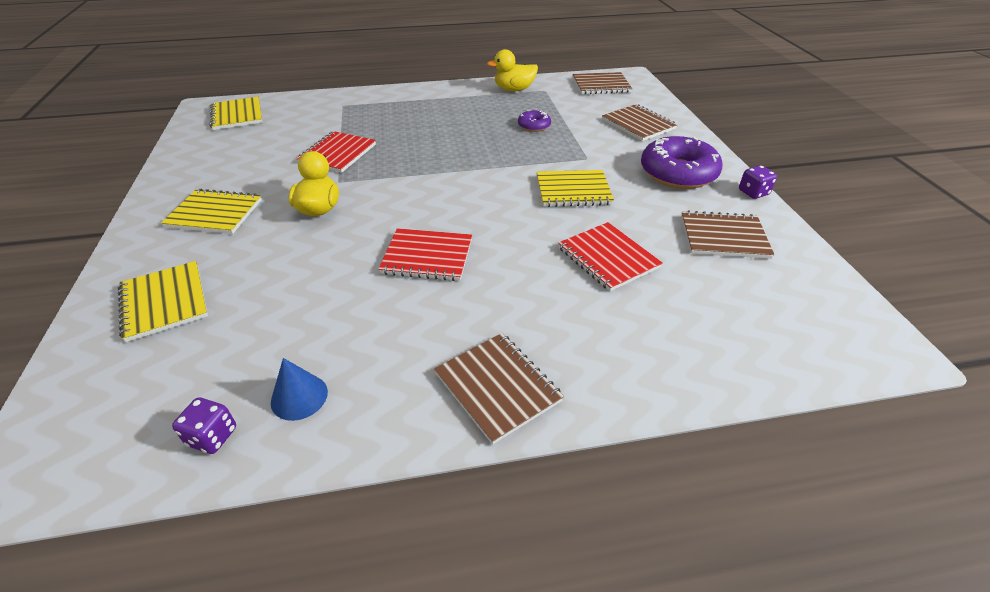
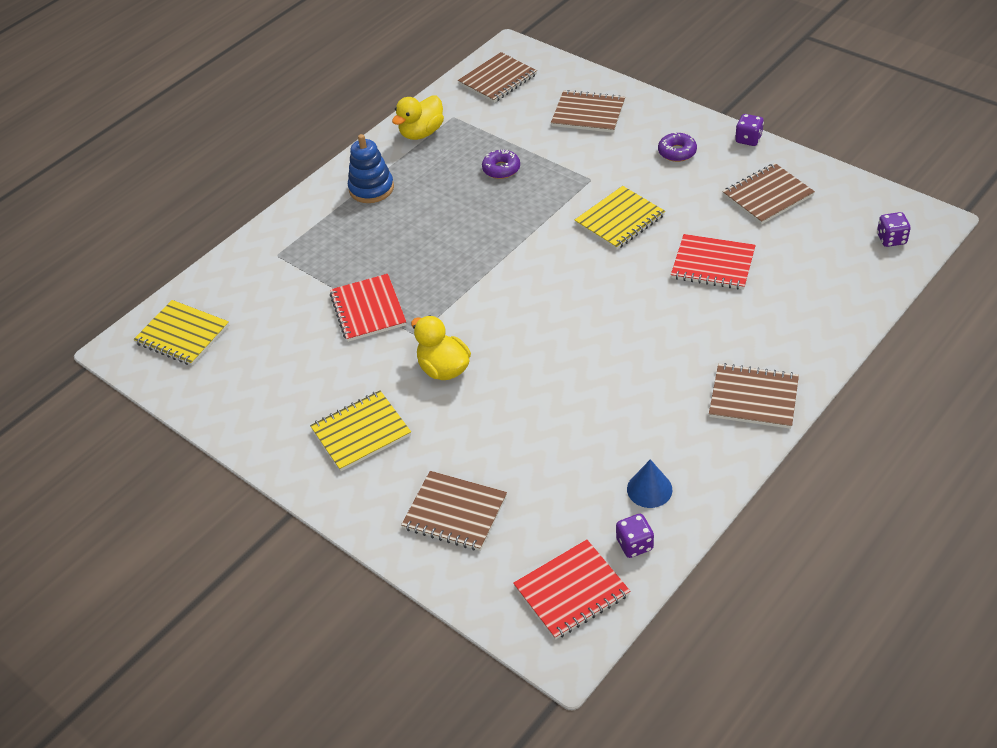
camera: 35 degrees left, 5 degrees up
(164, 302) = (455, 512): yellow notebook -> brown notebook
(427, 256) = (590, 348): red notebook -> red notebook (571, 591)
(442, 101) = (371, 188): none -> blue stacking toy
(678, 173) = (677, 152): purple donut -> purple donut, size x0.49
(822, 339) = (891, 239): none -> purple dice

